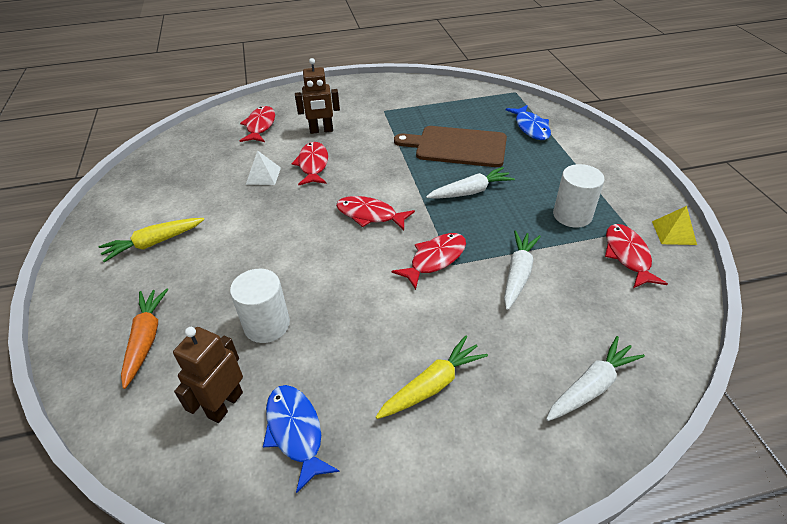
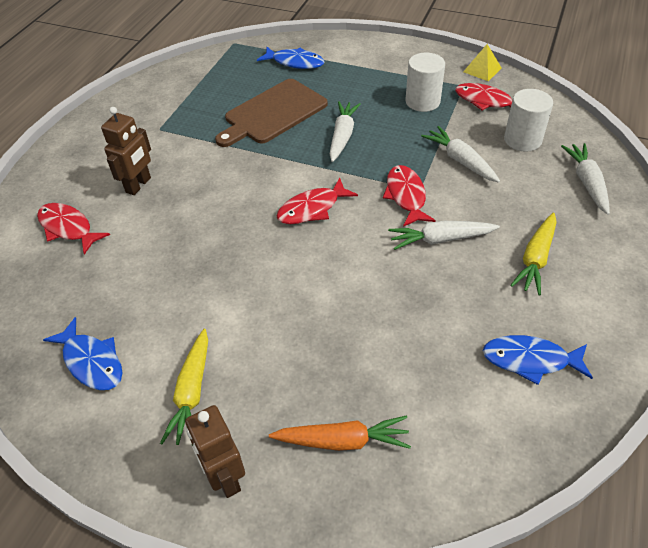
camera: 55 degrees left, 5 degrees up
(146, 339) = (343, 440): orange carrot -> orange carrot turned 150 degrees clockwise
(158, 190) = (92, 362): none -> blue fish
(225, 404) = (471, 400): brown robot -> brown robot (225, 477)
(263, 176) = (168, 259): white pyramid -> none
(267, 325) = (397, 336): white cylinder -> white cylinder (522, 140)
(313, 165) = (192, 215): red fish -> none
(400, 304) = (440, 239): none -> white carrot
(432, 385) = (535, 259): yellow carrot -> yellow carrot turned 150 degrees counterclockwise

